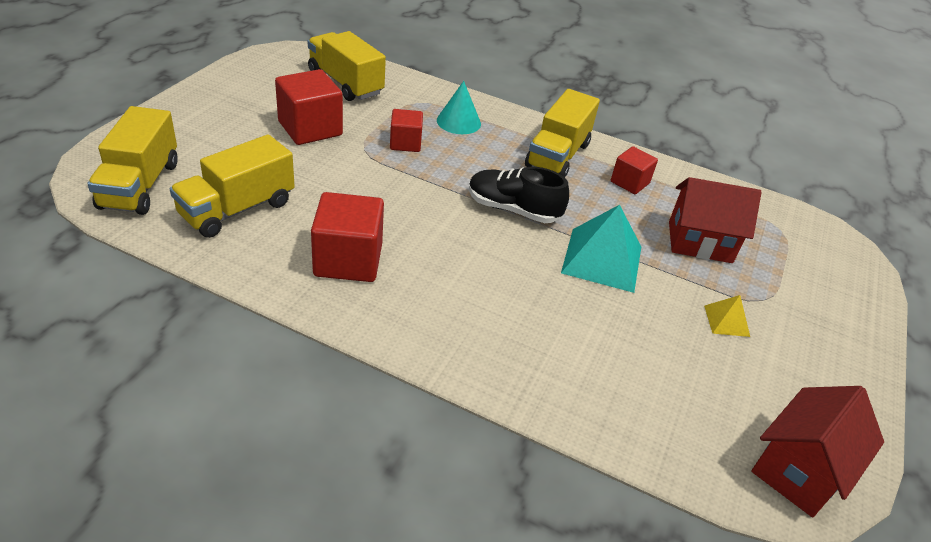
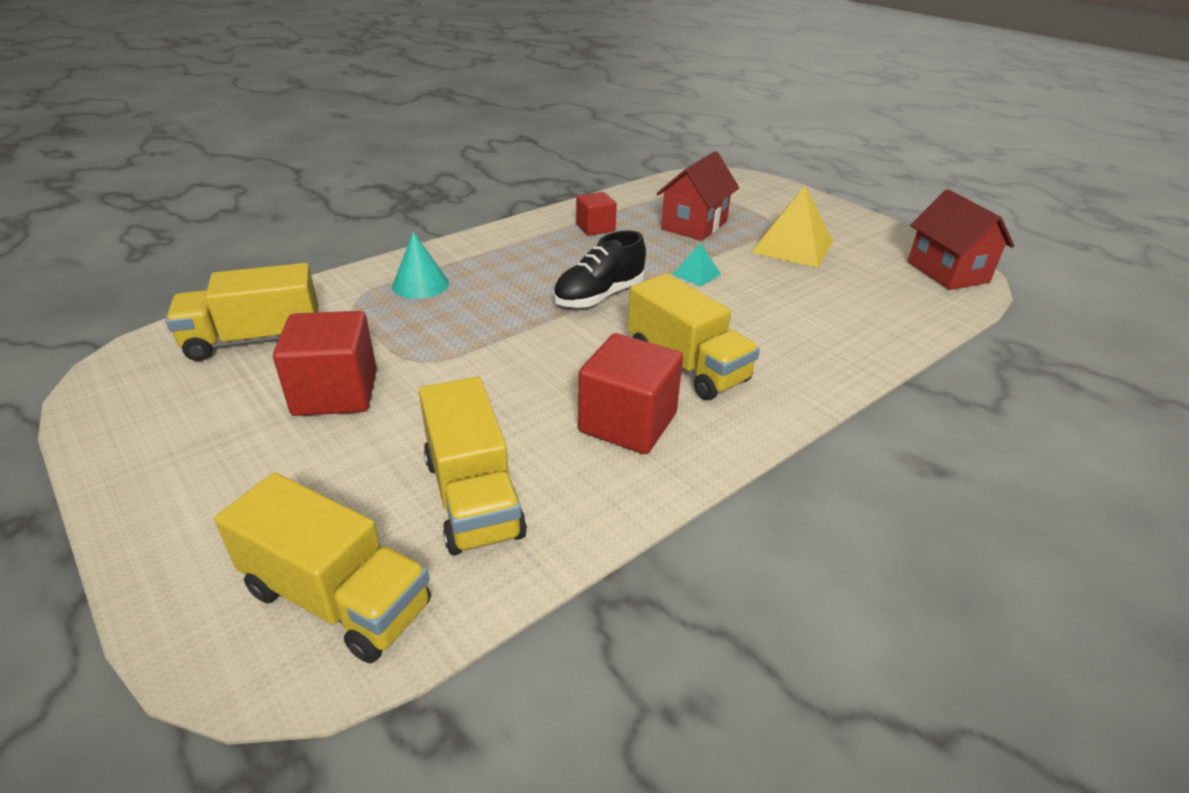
camera: 60 degrees left, 5 degrees down
(405, 143) = (432, 329): red cube -> none
(558, 155) = (528, 248): yellow truck -> yellow truck (687, 365)
(602, 259) = (696, 274): turquoise pyramid -> turquoise pyramid, size x0.50
(726, 321) = (792, 246): yellow pyramid -> yellow pyramid, size x2.02

